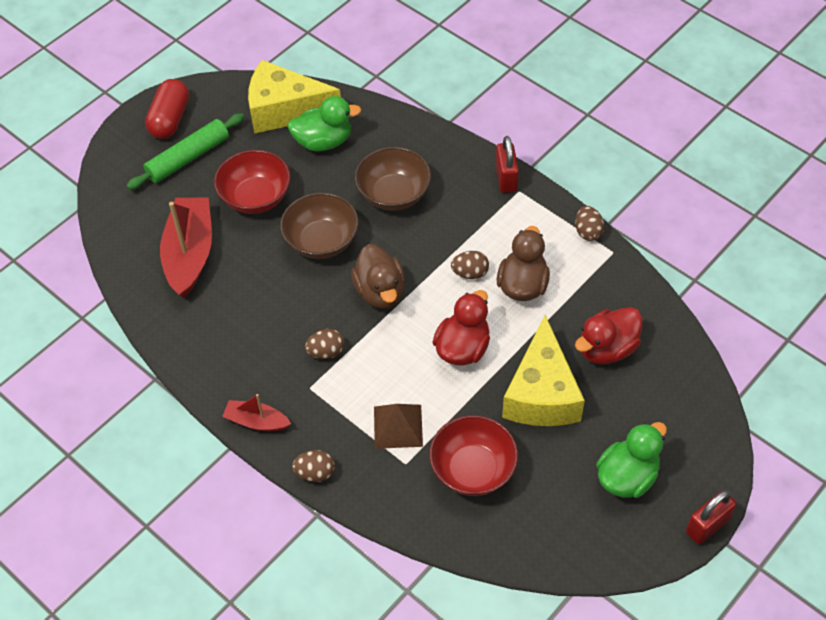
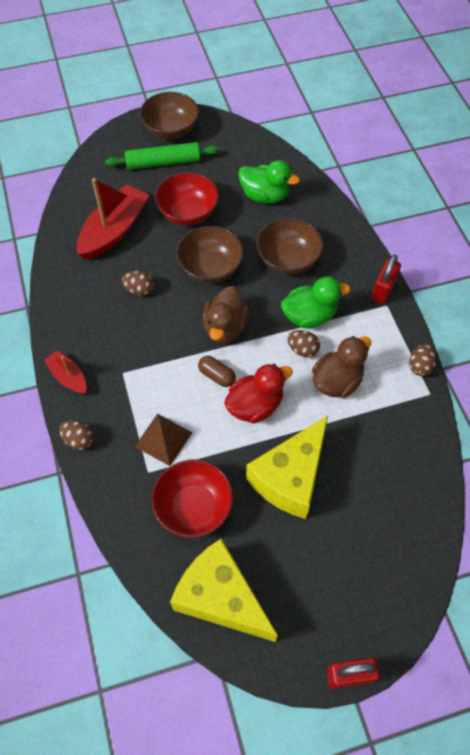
camera: 30 degrees right, 5 degrees up
(170, 119) = (171, 130): red capsule -> brown bowl
(285, 110) = (254, 160): yellow cheese -> yellow cheese (220, 597)
(326, 352) = (153, 352): brown egg -> brown egg (139, 290)
(405, 340) = (217, 376): none -> brown capsule
(606, 349) = (369, 471): red duck -> none
(627, 477) = (311, 589): green duck -> green duck (309, 316)

